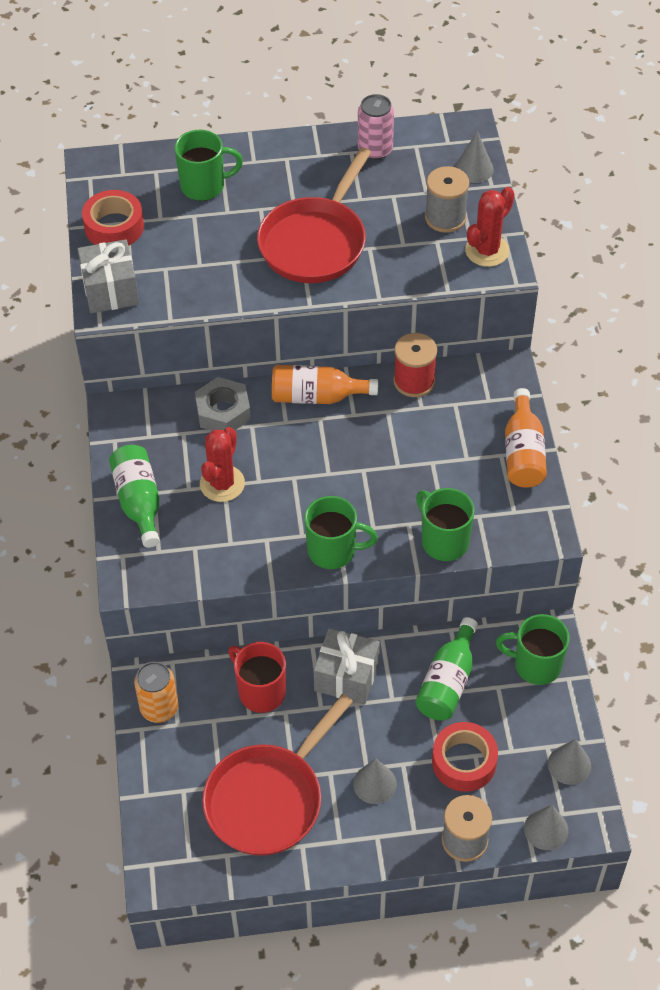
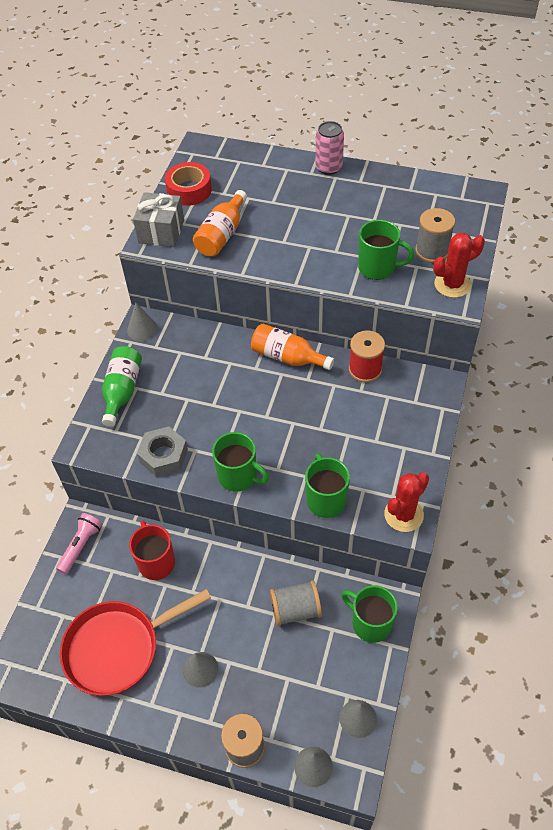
camera: 25 degrees right, 0 degrees up
(159, 708) = (81, 546): orange can -> pink flashlight
(204, 186) = (266, 180): green mug -> green mug (378, 268)
(222, 484) = (186, 398): red cactus -> red cactus (403, 514)
(223, 412) = (215, 346): grey nut -> grey nut (163, 456)
(315, 242) = (324, 240): red pan -> none
(346, 676) = (223, 575): grey gift -> none
(375, 150) = (403, 188): pink can -> pink can (328, 167)
(447, 682) = (295, 610): green bottle -> grey spool
(464, 762) = (276, 680): red tape -> none
(474, 169) = (472, 222): grey cone -> grey cone (142, 329)
(523, 453) = (422, 452): orange bottle -> orange bottle (222, 235)

